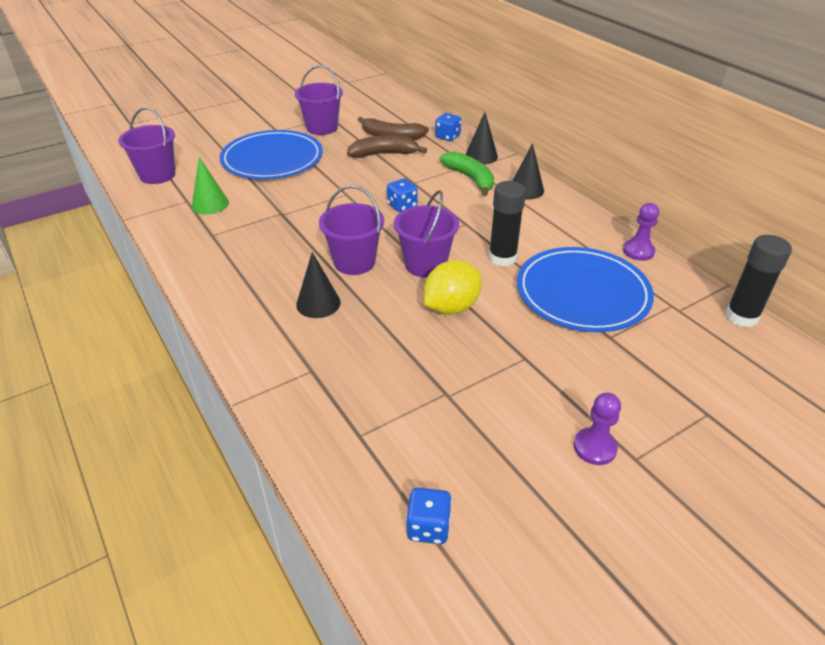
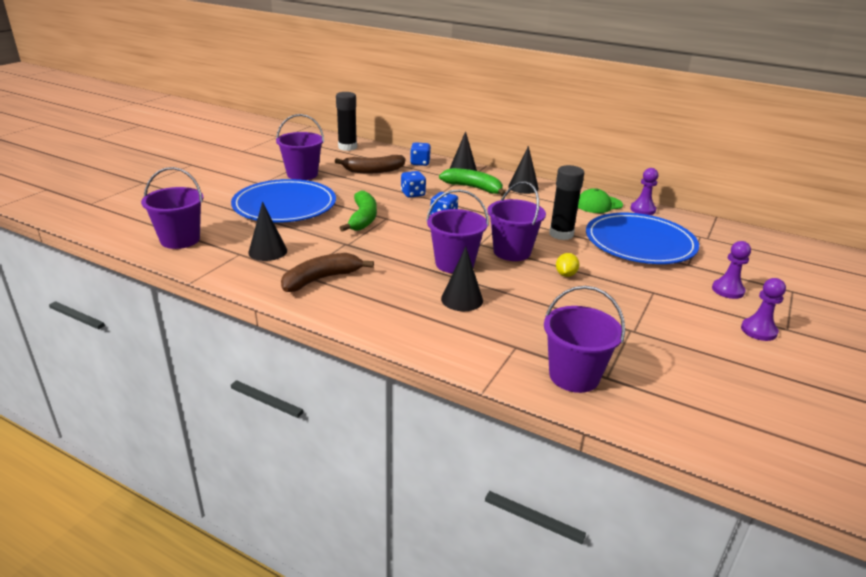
camera: 30 degrees left, 10 degrees down
(210, 204) = (267, 251): green cone -> black cone
(324, 189) = (362, 218): none -> green banana
(329, 422) = (574, 376): none -> purple bucket
(384, 154) = (382, 184): brown banana -> brown banana (321, 279)
(428, 527) = (724, 416): blue dice -> blue dice (413, 194)
(451, 307) = (565, 274): yellow lemon -> yellow lemon, size x0.51
(590, 232) = (598, 204): none -> green cap
(619, 385) = (727, 290): none -> purple pawn
(741, 316) = (745, 232): black glue stick -> black glue stick (347, 147)

